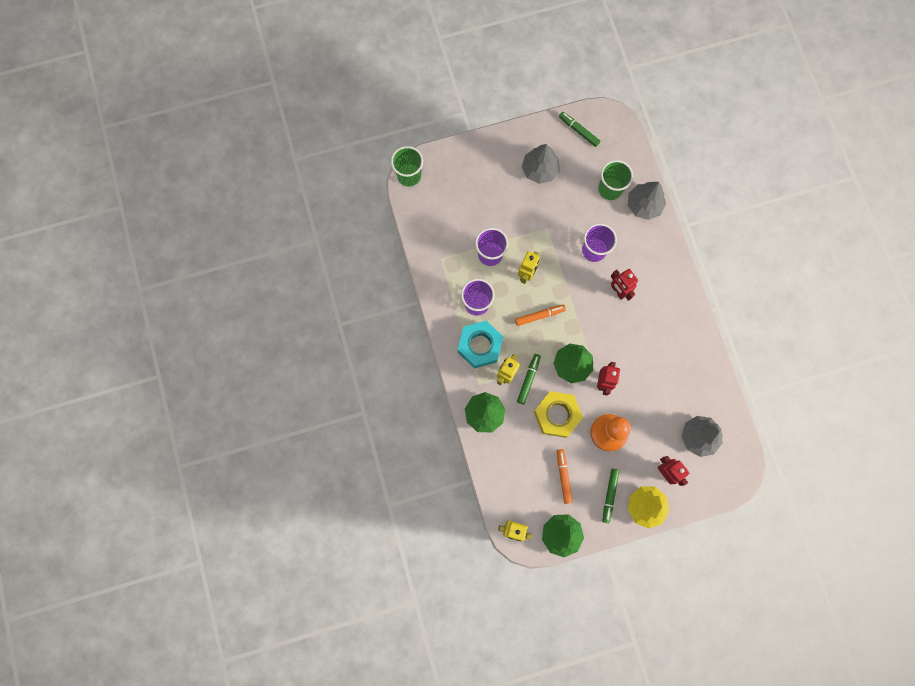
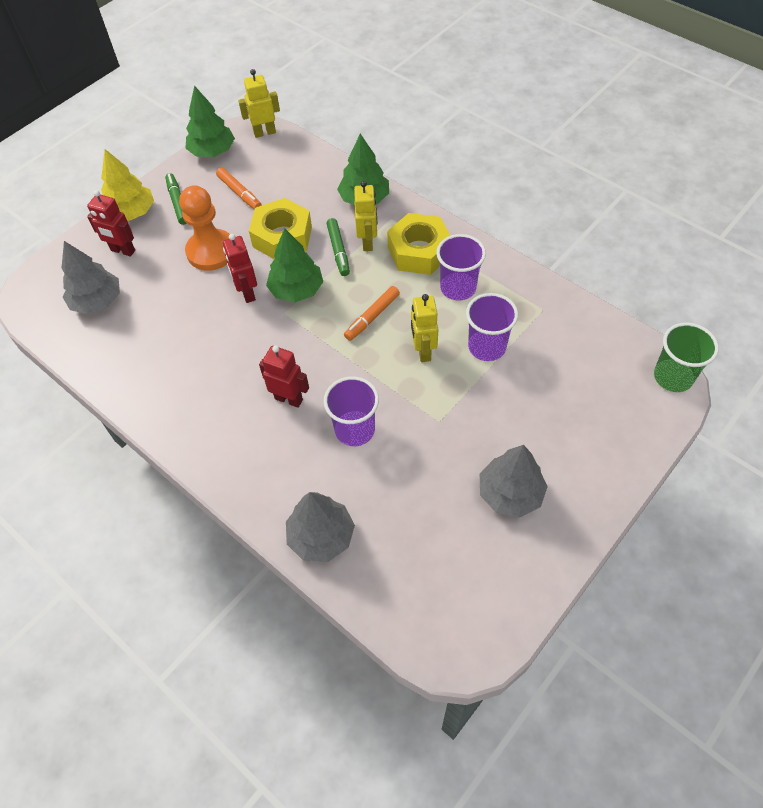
camera: 150 degrees right, 20 degrees down
(480, 346) = (419, 251): turquoise nut -> yellow nut
(578, 131) = (499, 593): green marker -> none
(610, 189) = (388, 529): green cup -> none

